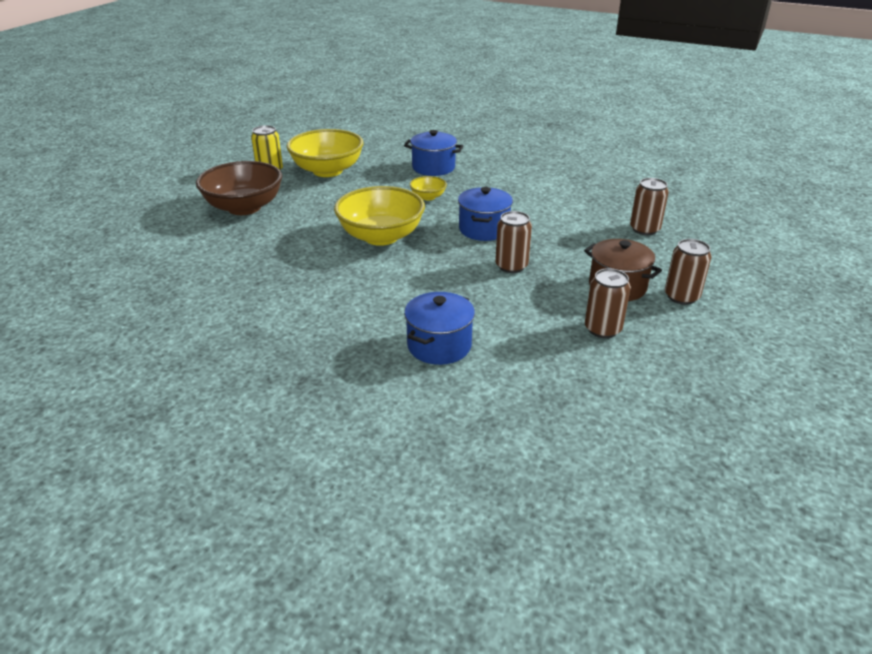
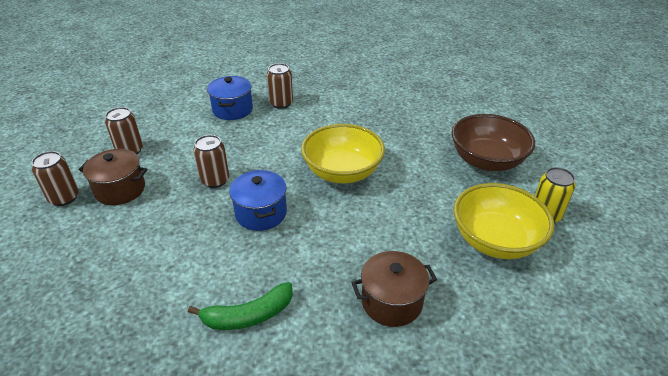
camera: 150 degrees right, 5 degrees up
(428, 197) = (349, 240): yellow bowl -> none
(433, 167) = (391, 302): blue pot -> brown pot
(530, 185) = (248, 315): none -> green banana
(644, 229) = (90, 278): brown can -> brown can (281, 103)

